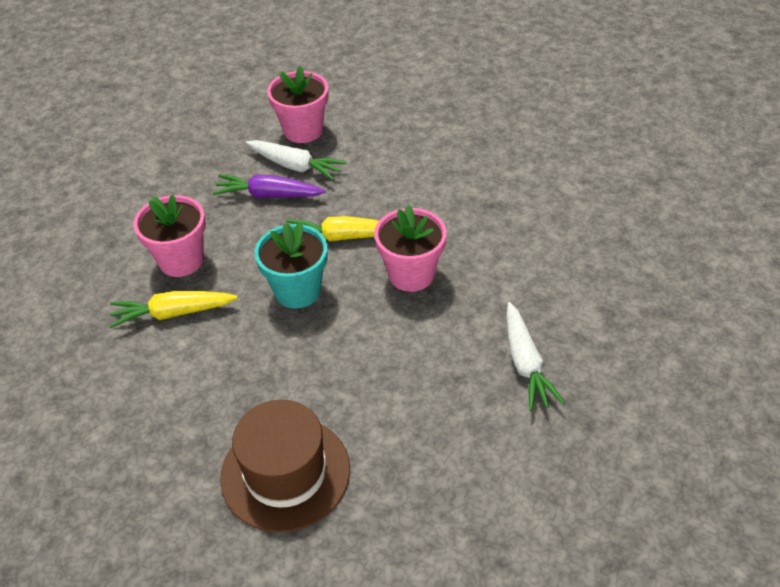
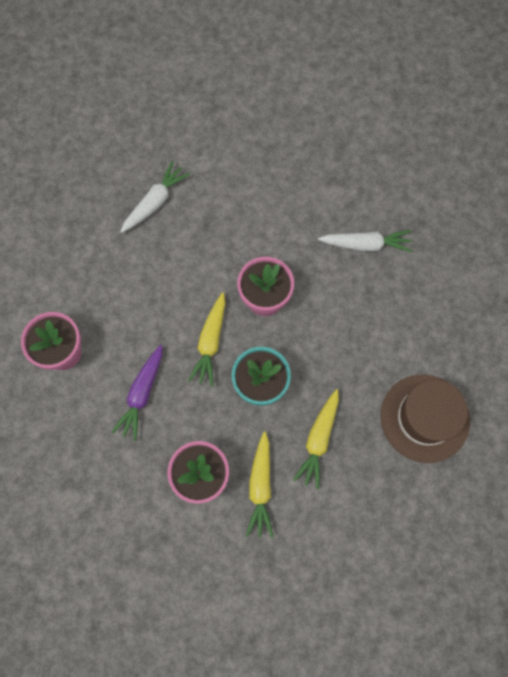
camera: 80 degrees left, 25 degrees up
(238, 358) = (318, 440): none -> yellow carrot
(295, 166) = (111, 366): white carrot -> white carrot (155, 202)

